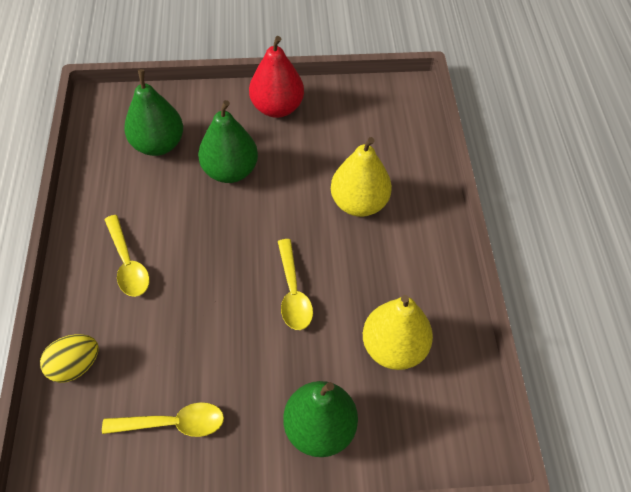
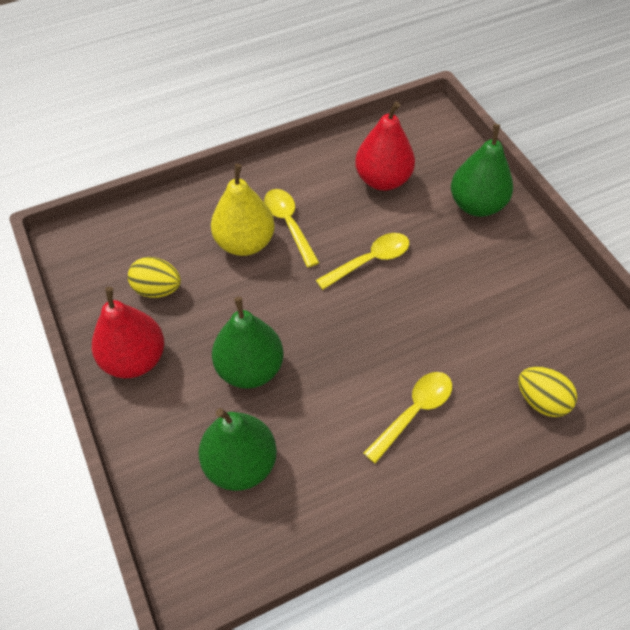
camera: 110 degrees left, 0 degrees up
(173, 423) = (537, 299): yellow spoon -> yellow spoon (289, 224)
(336, 134) = (157, 289): none -> yellow egg
(394, 348) = (383, 180): yellow pear -> red pear

